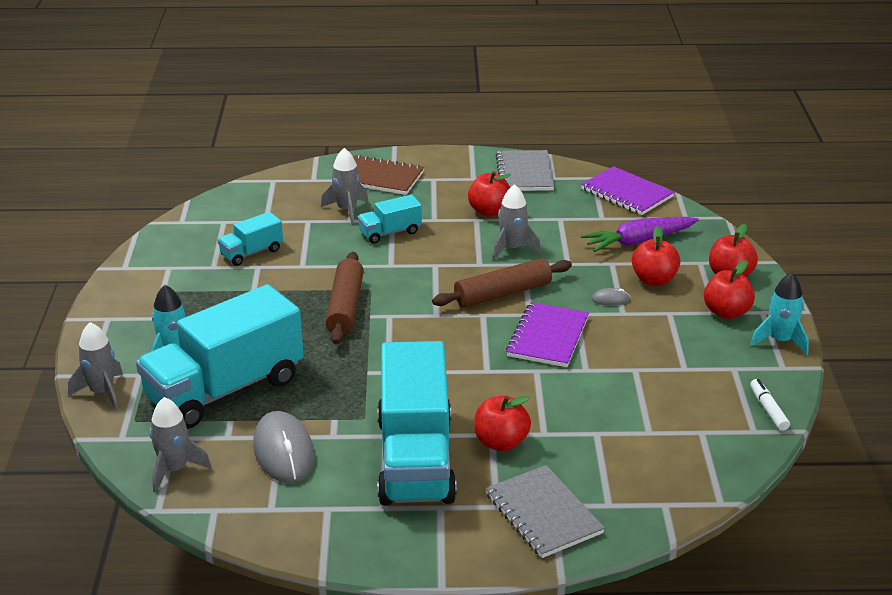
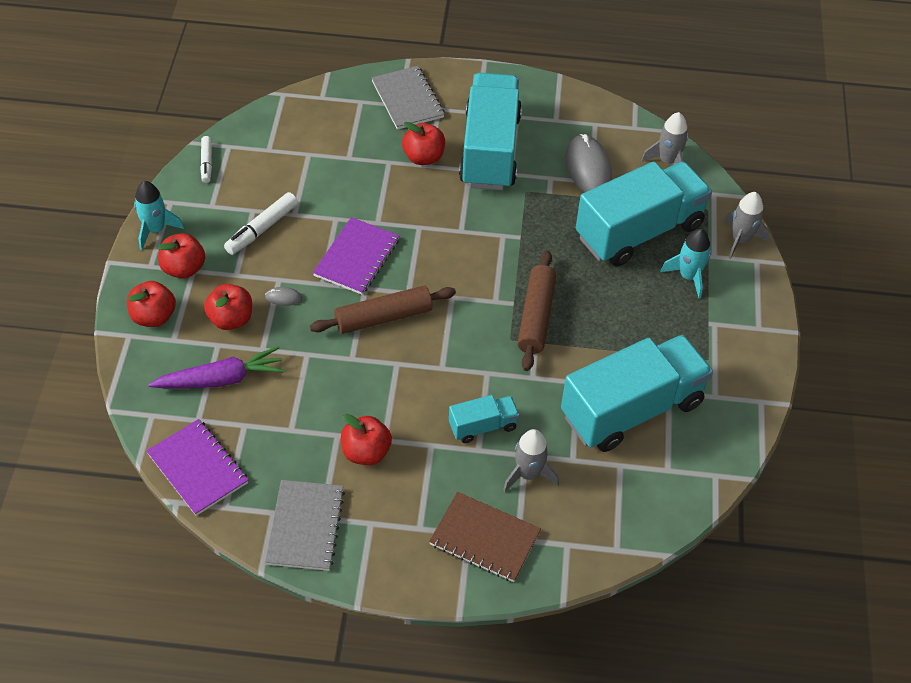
camera: 175 degrees left, 20 degrees up
(251, 253) = (631, 409): turquoise truck -> turquoise truck, size x2.18
(512, 248) = (357, 383): grey rocket -> none
(664, 352) = (262, 229): none -> white marker

